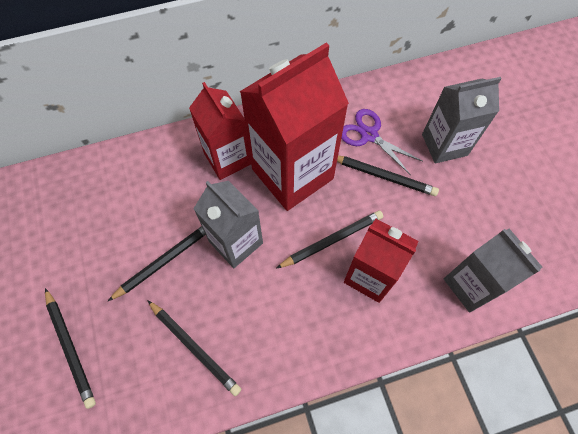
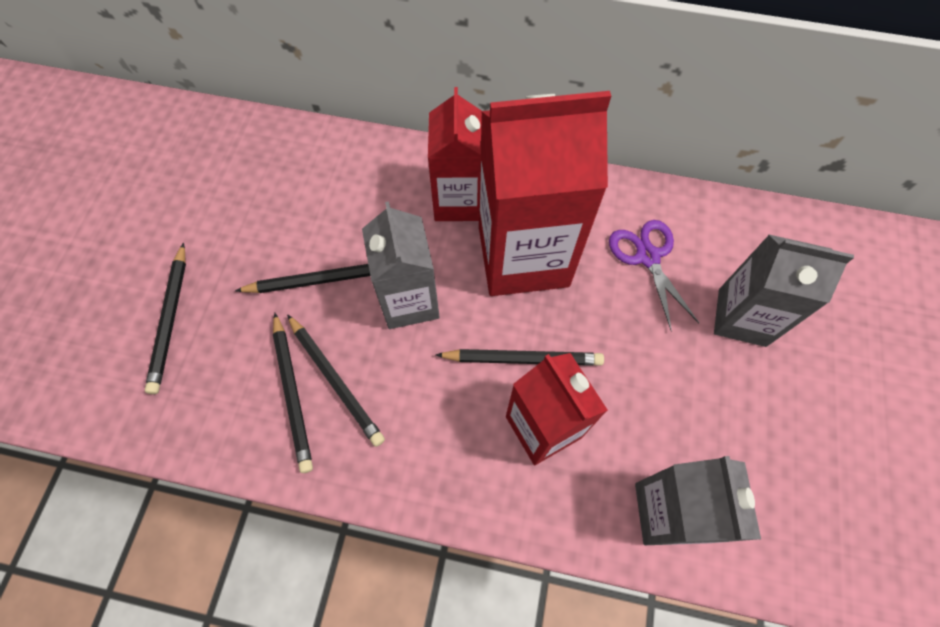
camera: 30 degrees right, 0 degrees up
(384, 176) = (635, 316): black pencil -> black pencil (336, 381)

